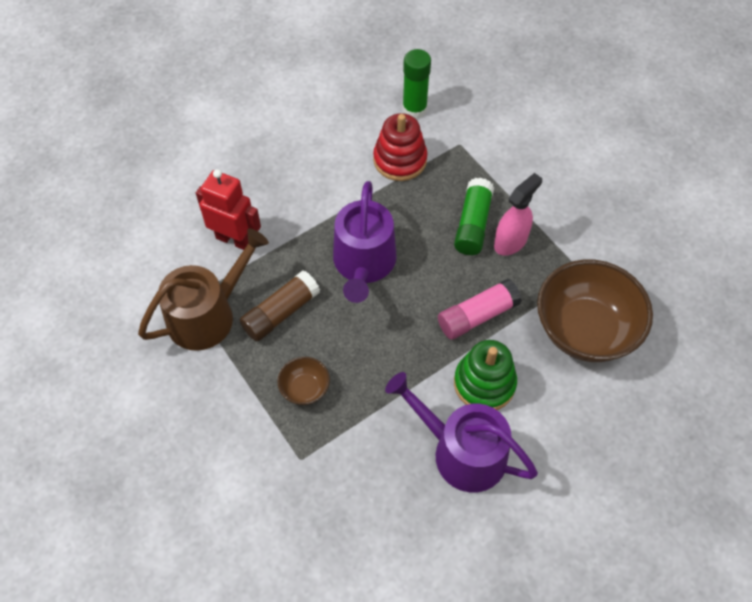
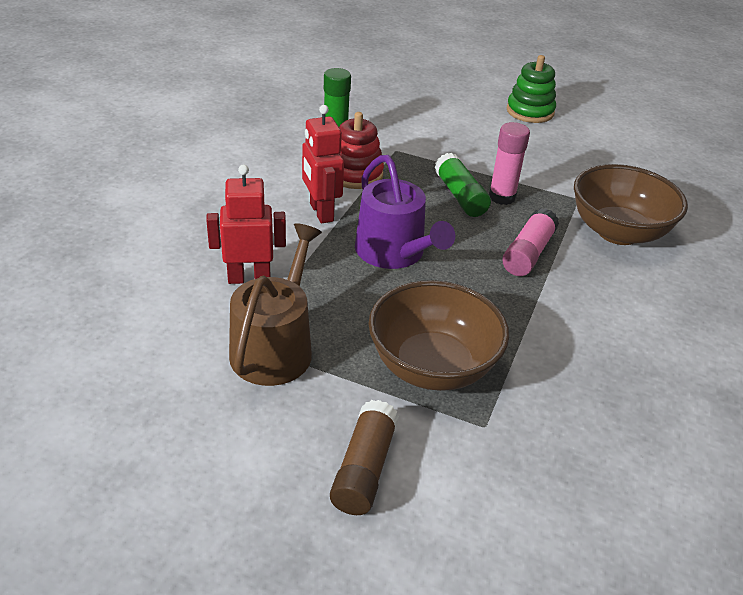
camera: 35 degrees left, 20 degrees down
(281, 312) = (350, 317): brown glue stick -> brown glue stick (364, 468)
(305, 389) = (432, 366): brown bowl -> brown bowl, size x2.21
(338, 193) = (321, 212): none -> red robot
(461, 451) = (618, 353): purple watering can -> none
(484, 383) = (583, 297): green stacking toy -> green stacking toy (530, 111)
(510, 241) = (502, 197): pink spray bottle -> pink glue stick

